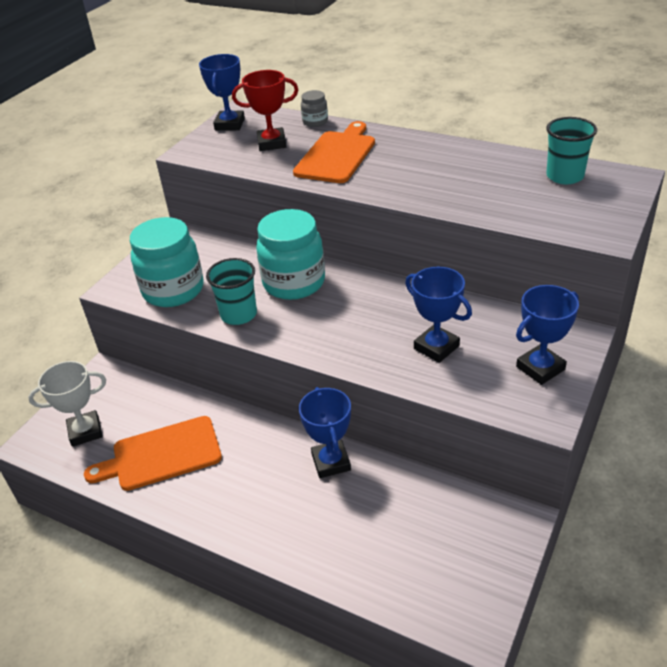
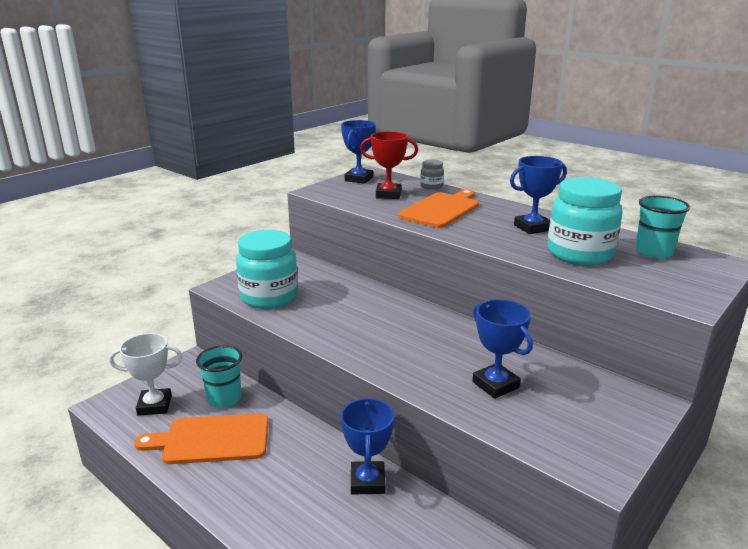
camera: 10 degrees right, 15 degrees down
(238, 314) = (317, 325): turquoise cup -> turquoise cup (224, 398)
(294, 283) = (377, 309): turquoise jar -> turquoise jar (579, 254)
(540, 368) = (600, 424): blue trophy -> blue trophy (532, 228)

